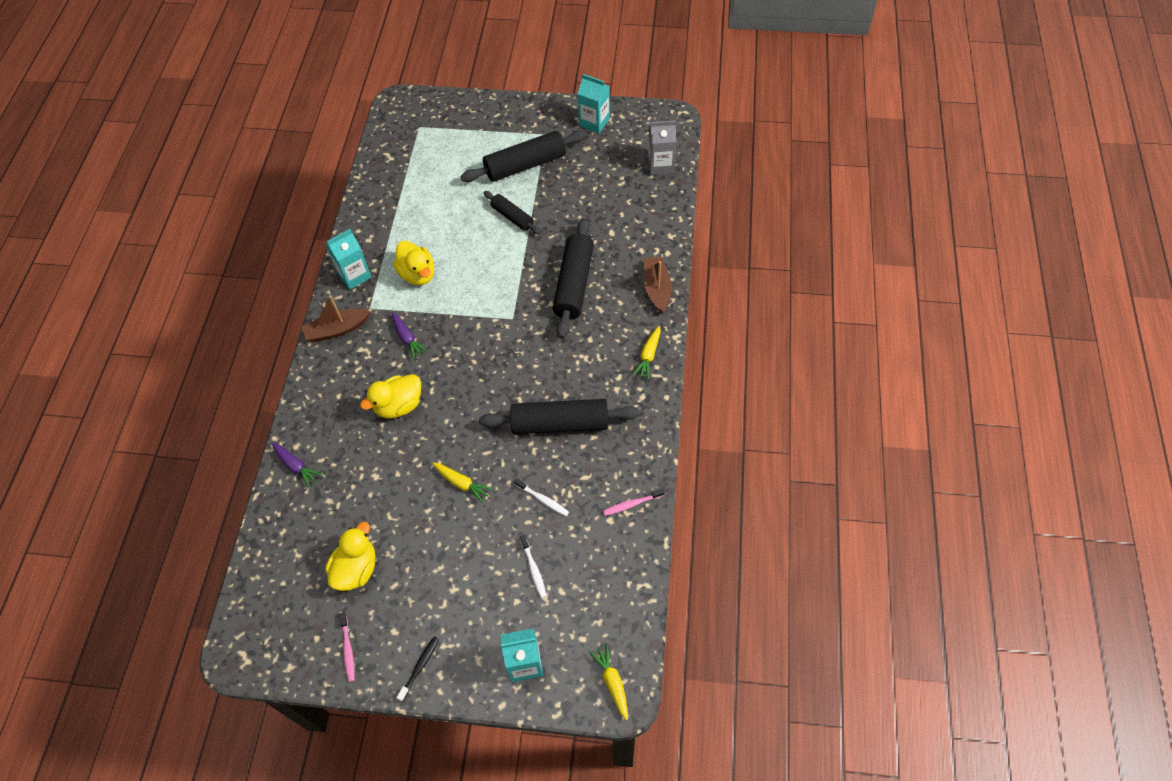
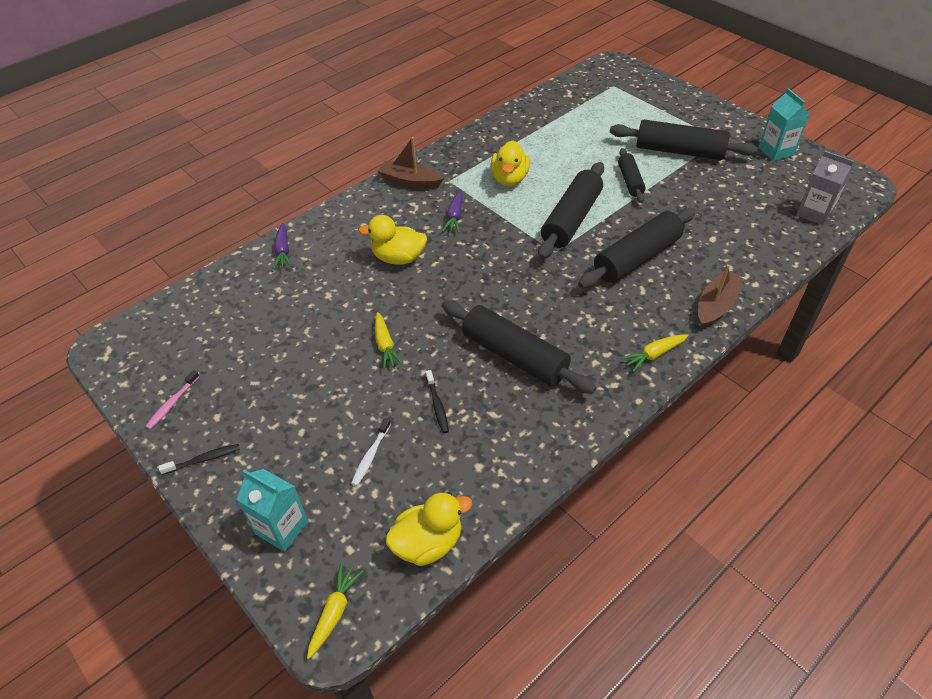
camera: 40 degrees right, 10 degrees down
(354, 275) = (461, 154): turquoise carton -> none
(356, 569) = (242, 350): yellow duck -> yellow duck (428, 543)
(499, 281) = (571, 219): none -> black rolling pin
(542, 499) = (437, 405): white toothbrush -> black toothbrush
(632, 504) = (513, 468): pink toothbrush -> none

